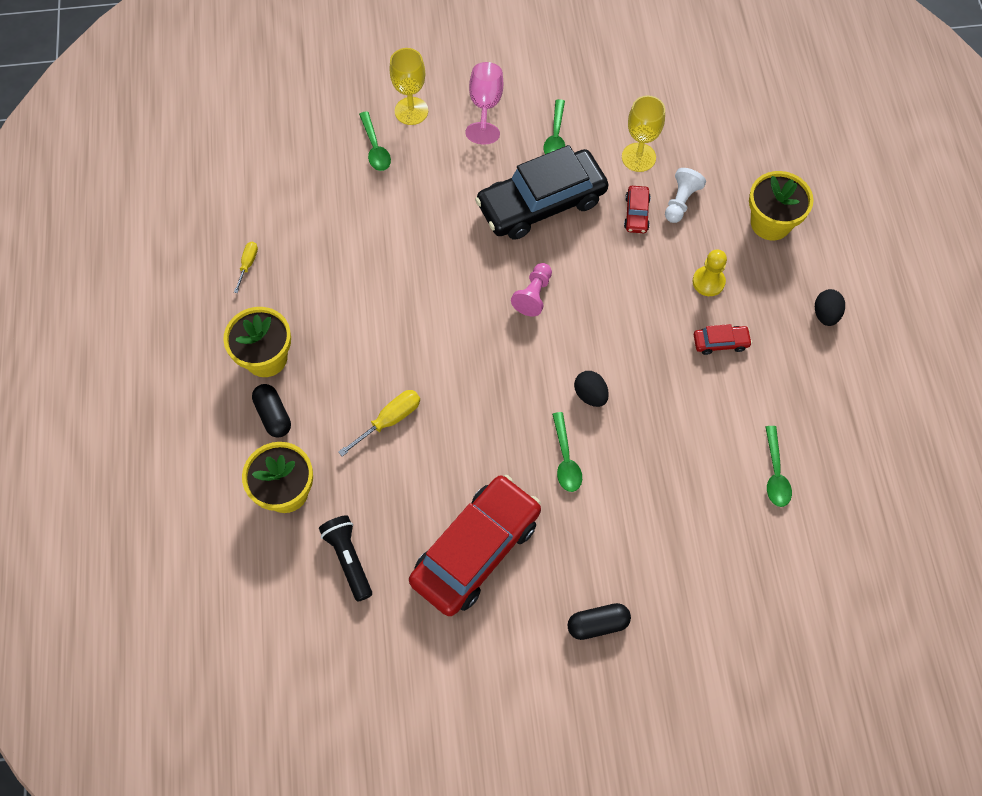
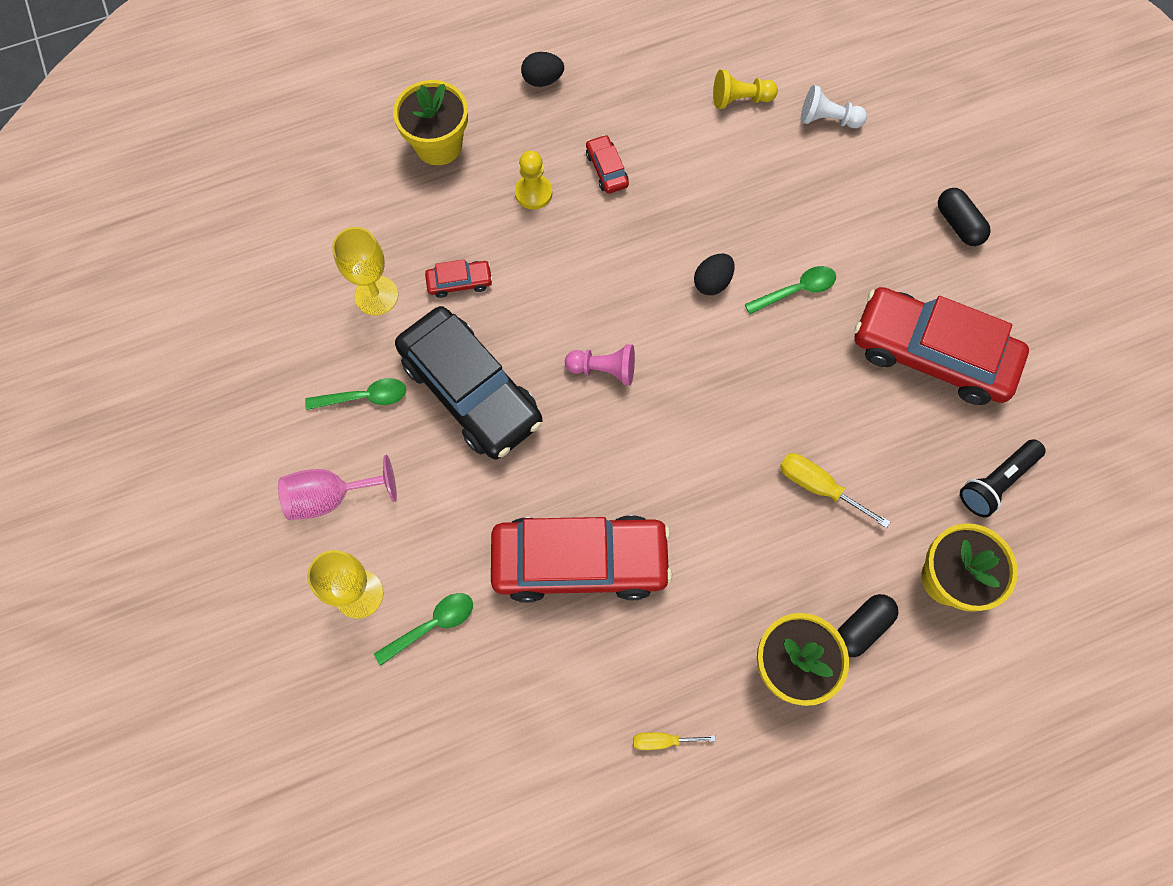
camera: 105 degrees left, 5 degrees up
(387, 244) = (580, 562): none -> red car
(681, 201) = (431, 239): white pawn -> white pawn (827, 120)
(775, 473) = (740, 99): green spoon -> yellow pawn

